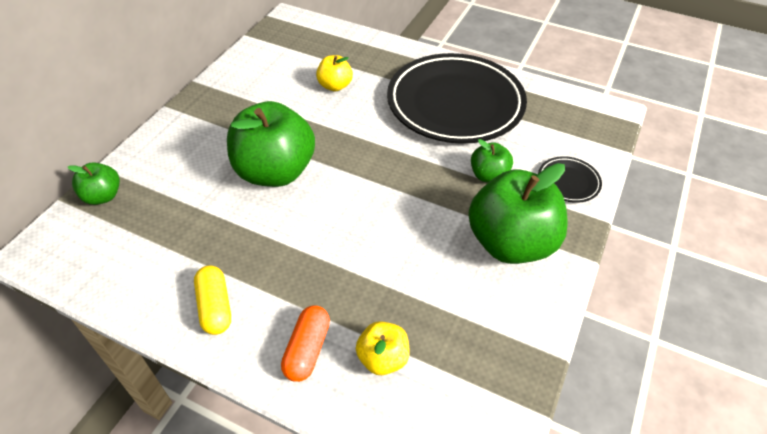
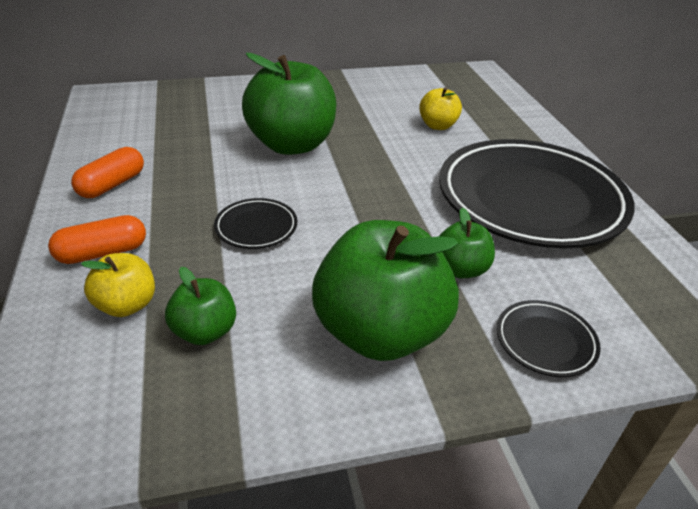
camera: 50 degrees right, 10 degrees down
(103, 196) = (177, 92): green apple -> green apple (205, 331)
(215, 307) = (112, 185): yellow capsule -> orange capsule
(360, 246) = (256, 227): none -> black plate

